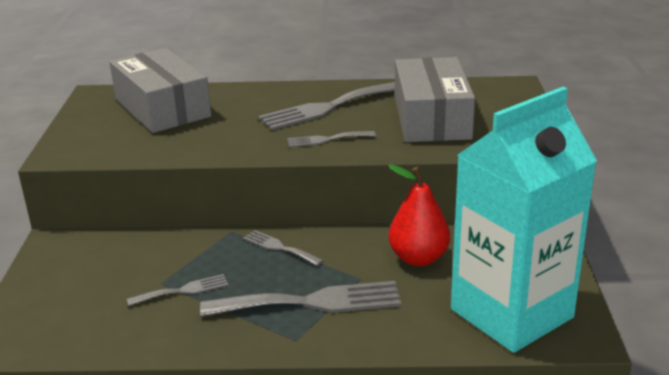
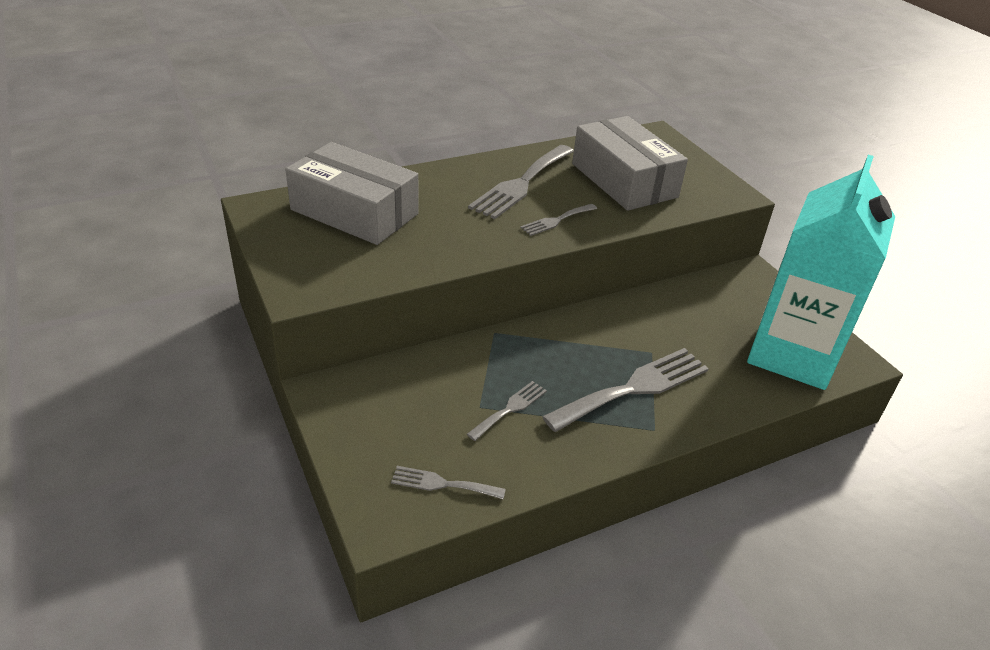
camera: 30 degrees left, 10 degrees up
(279, 247) = (556, 339): grey fork -> grey fork (442, 484)
(418, 258) = (680, 320): red pear -> none

